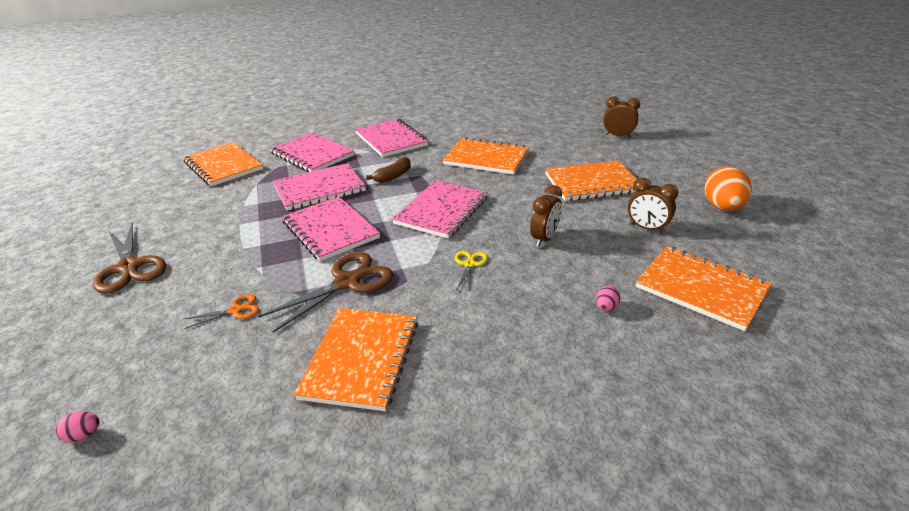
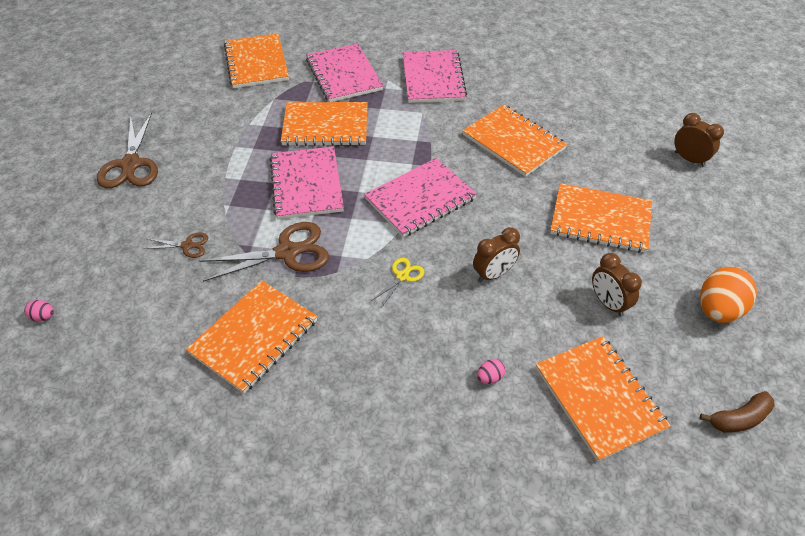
camera: 25 degrees right, 15 degrees up
(236, 310) = (187, 245): orange scissors -> brown scissors
(319, 188) = (325, 126): pink notebook -> orange notebook
(393, 176) = (403, 134): brown banana -> brown banana (739, 418)

